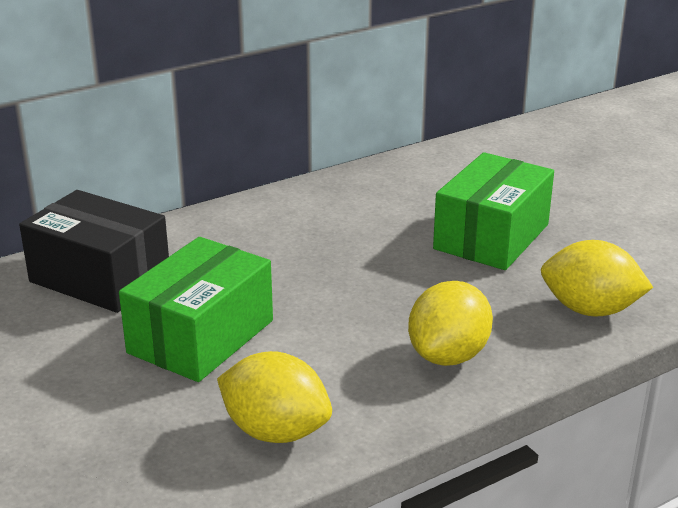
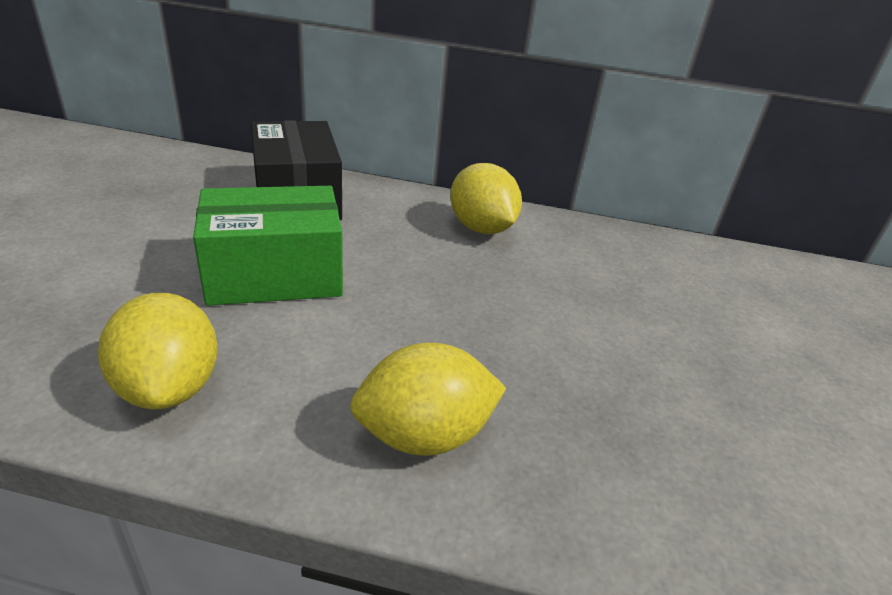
camera: 40 degrees right, 5 degrees up
(491, 236) = (658, 349): green box -> none
(590, 310) = (664, 505): yellow lemon -> yellow lemon (481, 228)

